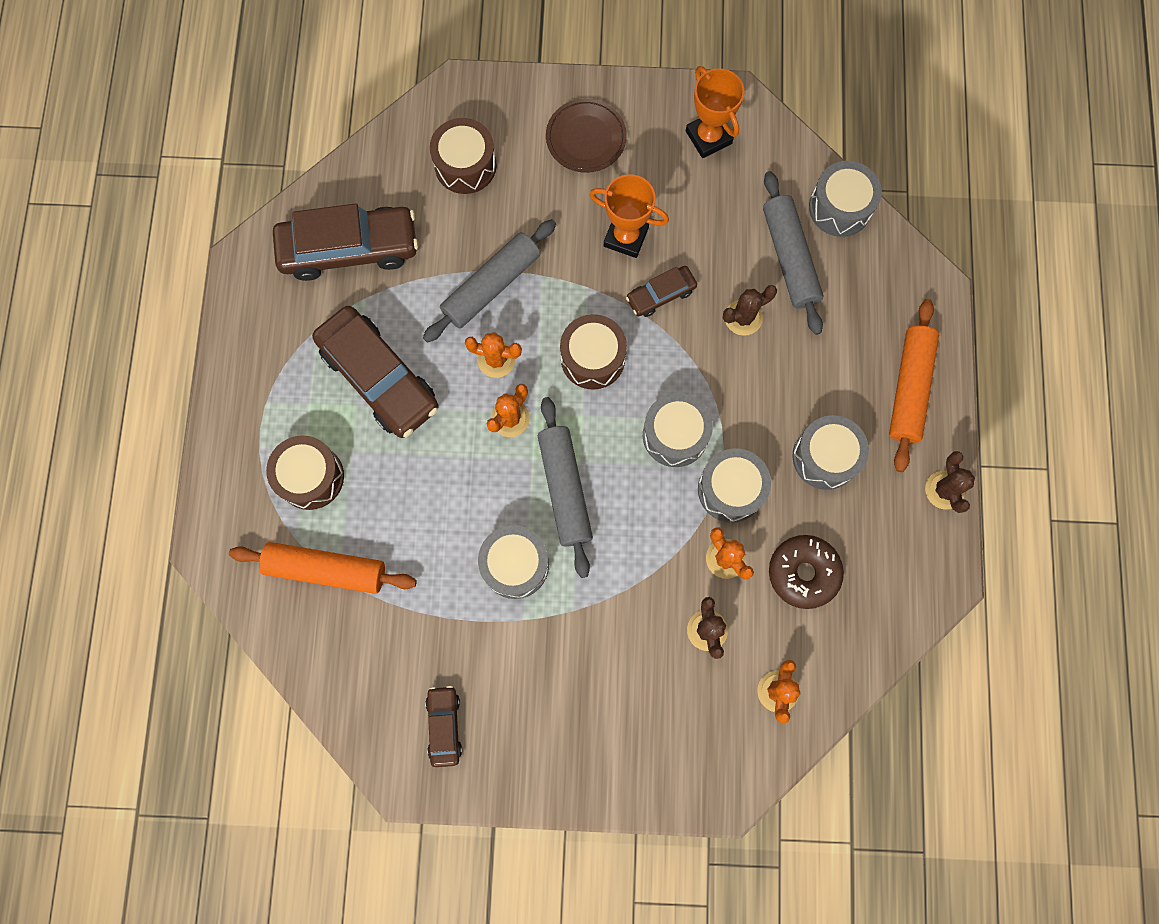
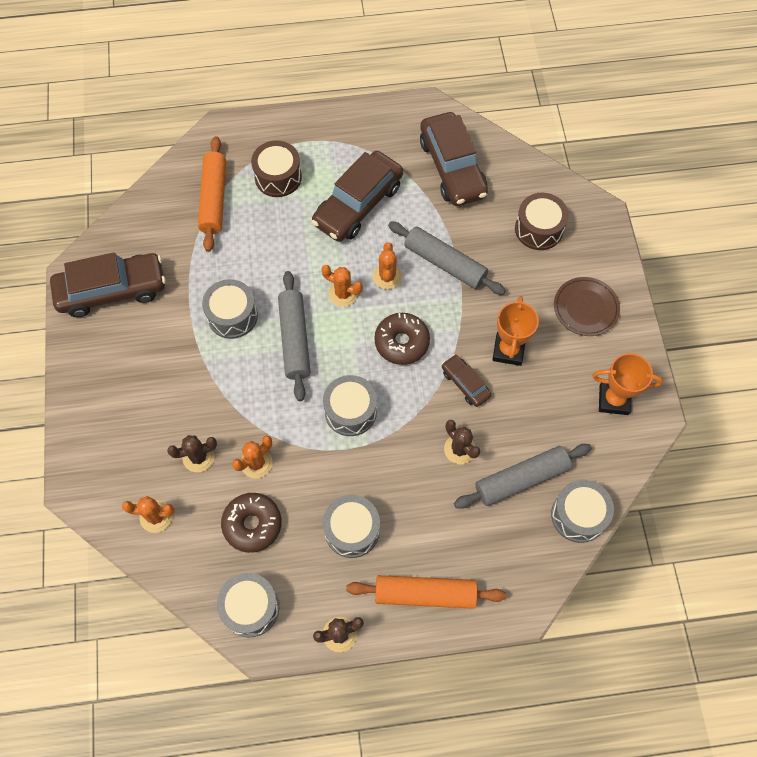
camera: 80 degrees right, 10 degrees down
(444, 726) = (112, 290): brown car -> brown car, size x2.01
(564, 489) = (294, 339): grey rolling pin -> grey rolling pin turned 75 degrees counterclockwise
(592, 358) = (401, 342): brown drum -> brown donut
(708, 137) = (613, 400): orange trophy -> orange trophy turned 45 degrees clockwise
(730, 489) = (313, 459): grey drum -> grey drum (250, 608)

